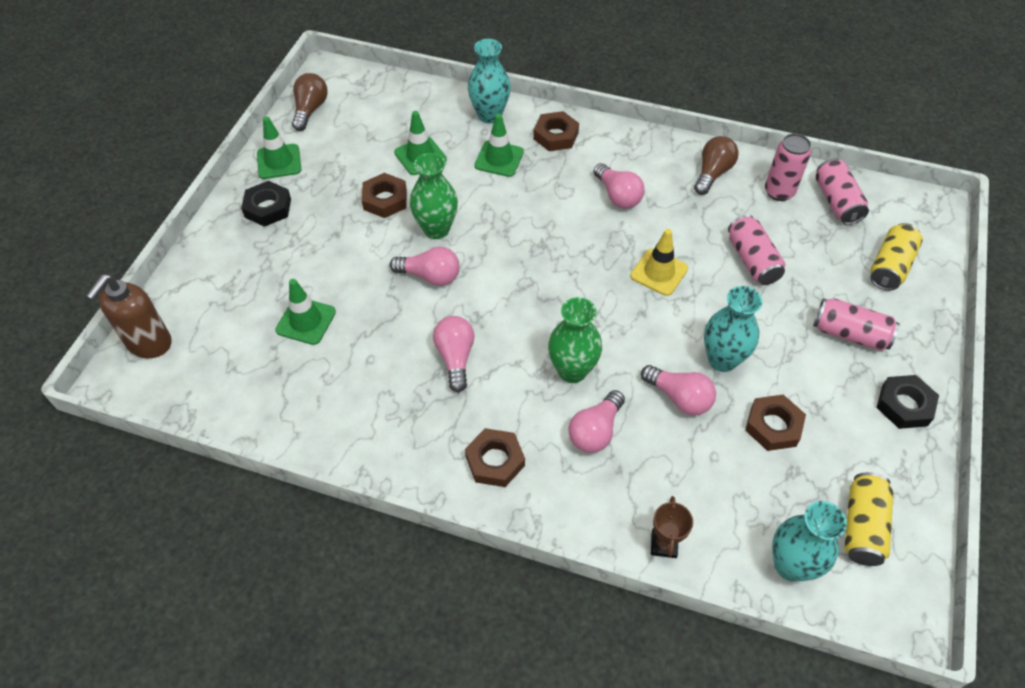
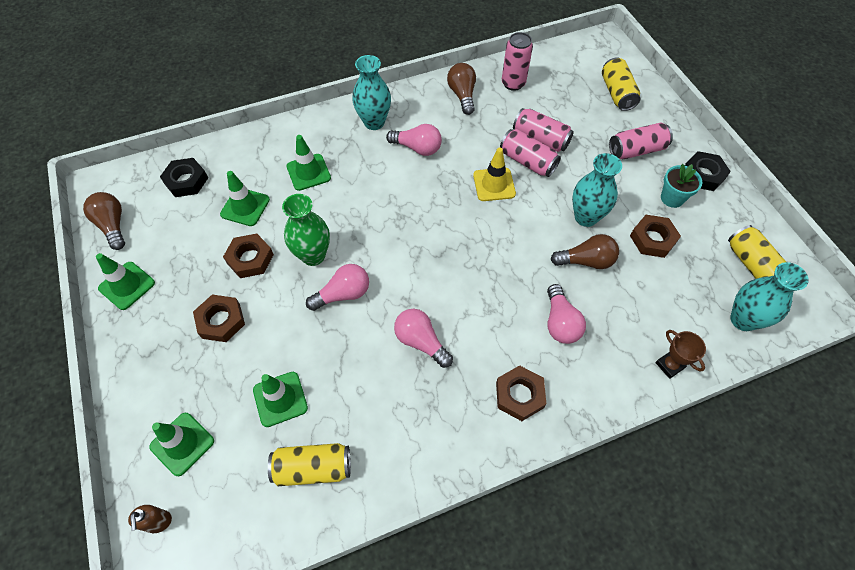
camera: 40 degrees left, 5 degrees up
(149, 343) = (159, 522): brown soap dispenser -> brown soap dispenser, size x0.51
(211, 302) = (182, 444): none -> green traffic cone
(268, 208) = (155, 330): black nut -> black nut (186, 181)
(280, 388) = (313, 468): none -> yellow can
(489, 115) = (269, 143): turquoise vase -> turquoise vase (374, 122)
(555, 135) = (333, 130): brown nut -> brown nut (221, 321)
(572, 370) = (506, 292): green vase -> none
(679, 398) = (586, 261): pink light bulb -> brown light bulb
(836, 202) = (551, 70): pink can -> pink can (527, 161)
(839, 403) = (672, 198): none -> turquoise flower pot

